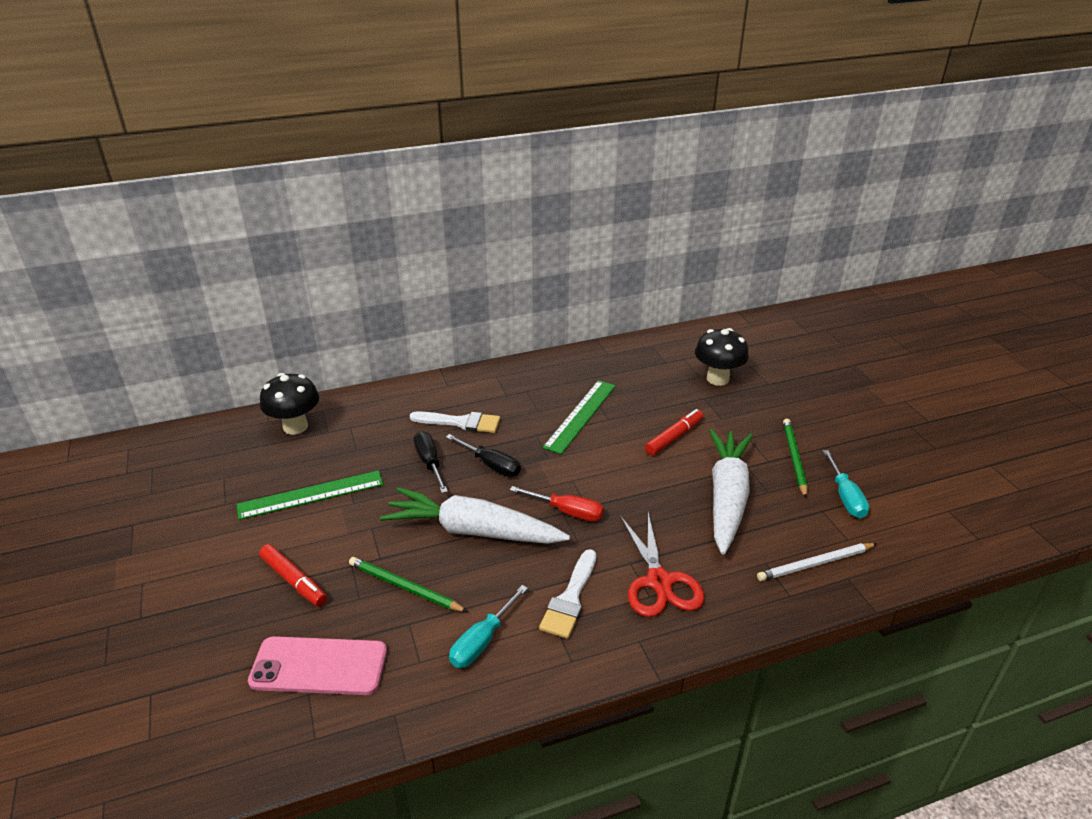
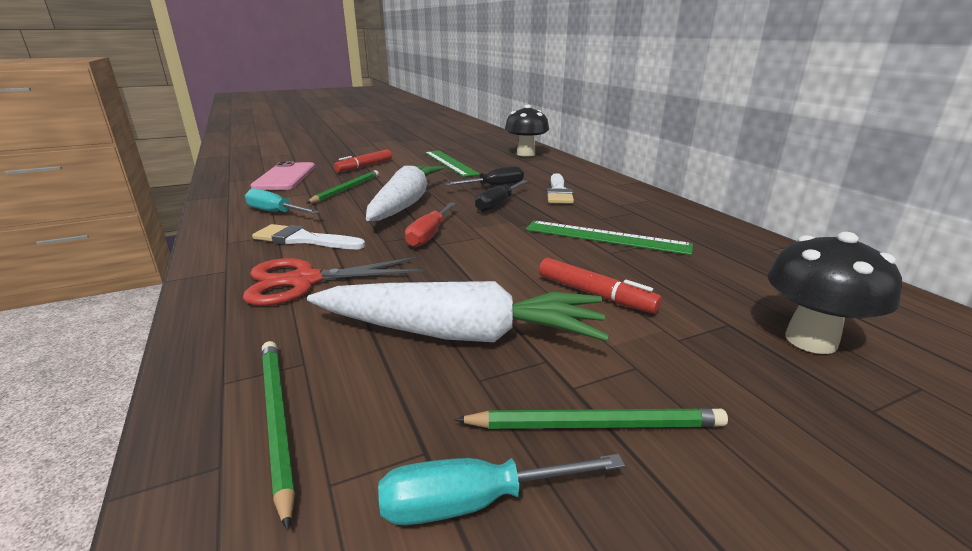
camera: 85 degrees right, 10 degrees down
(815, 564) = (277, 420): white pencil -> green pencil

